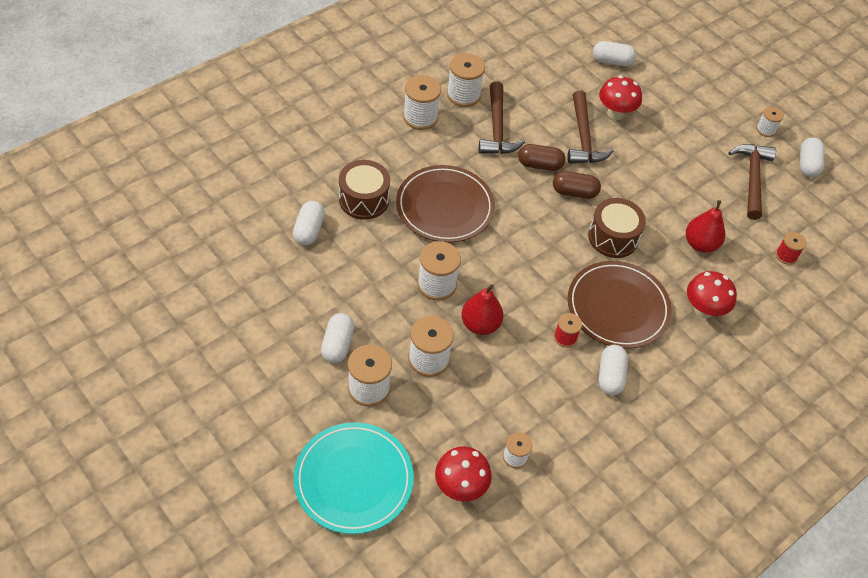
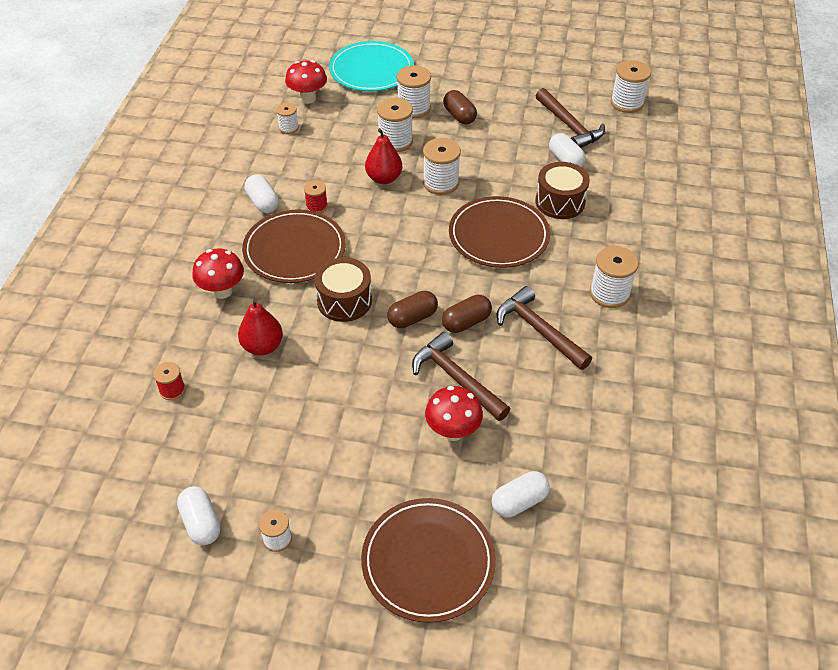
camera: 145 degrees right, 5 degrees down
(337, 344) = (459, 116): white capsule -> brown capsule
(463, 95) = (605, 342): white spool -> white spool (627, 103)
(687, 70) = (428, 561): none -> brown plate
(752, 178) = (255, 456): brown hammer -> brown hammer (569, 126)

